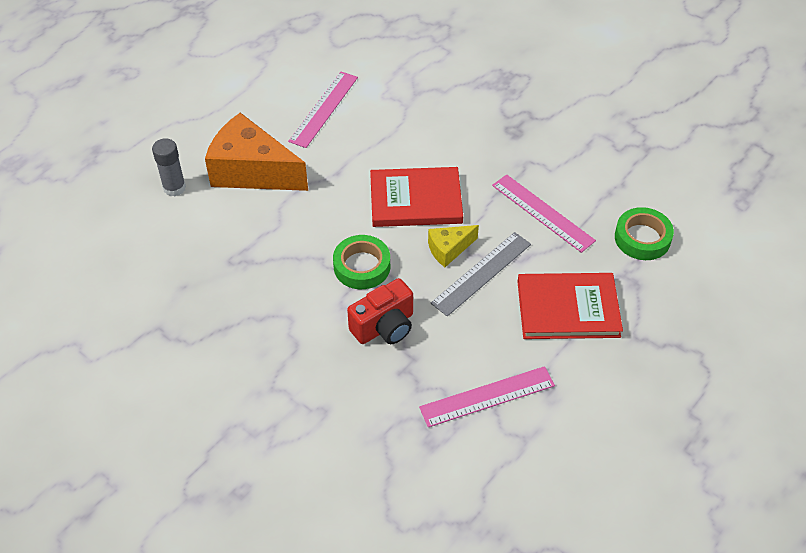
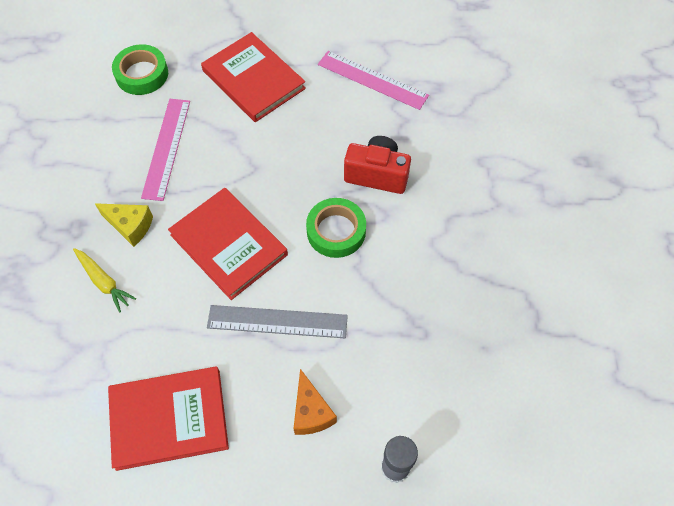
camera: 130 degrees left, 10 degrees up
(252, 171) = (311, 412): orange cheese -> orange cheese, size x0.49
(324, 109) = (169, 418): pink ruler -> red book
(449, 249) = (263, 184): yellow cheese -> yellow cheese (130, 226)
(453, 125) = (103, 282): none -> yellow carrot
(481, 273) = (268, 148): grey ruler -> grey ruler (277, 321)

